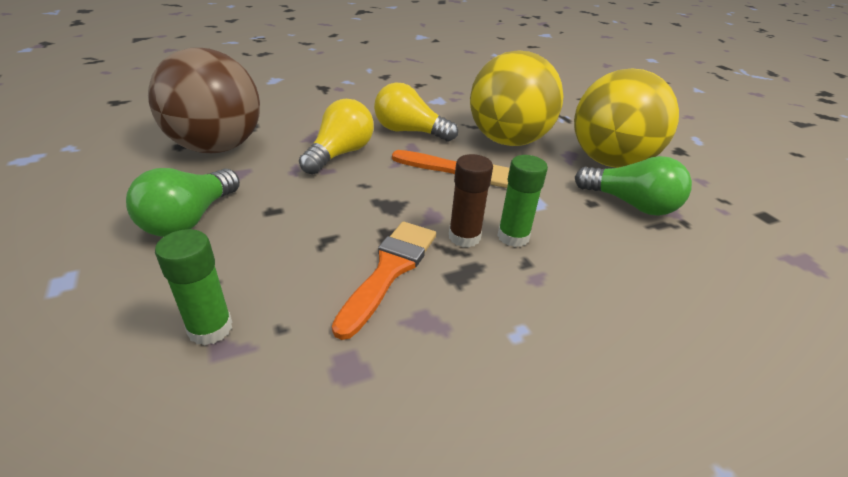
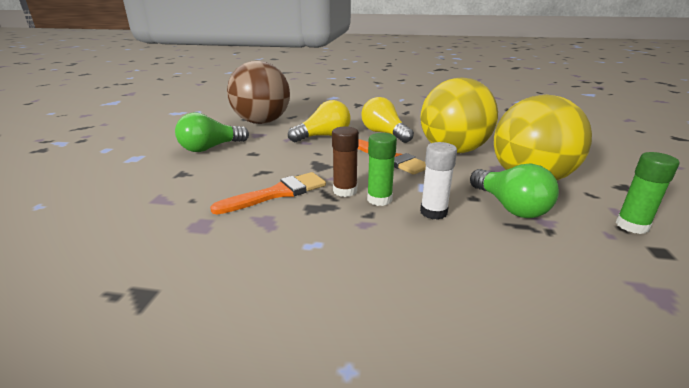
camera: 35 degrees right, 10 degrees down
(210, 328) = (164, 190): green glue stick -> green glue stick (632, 226)
(580, 235) = (433, 212): none -> white glue stick

